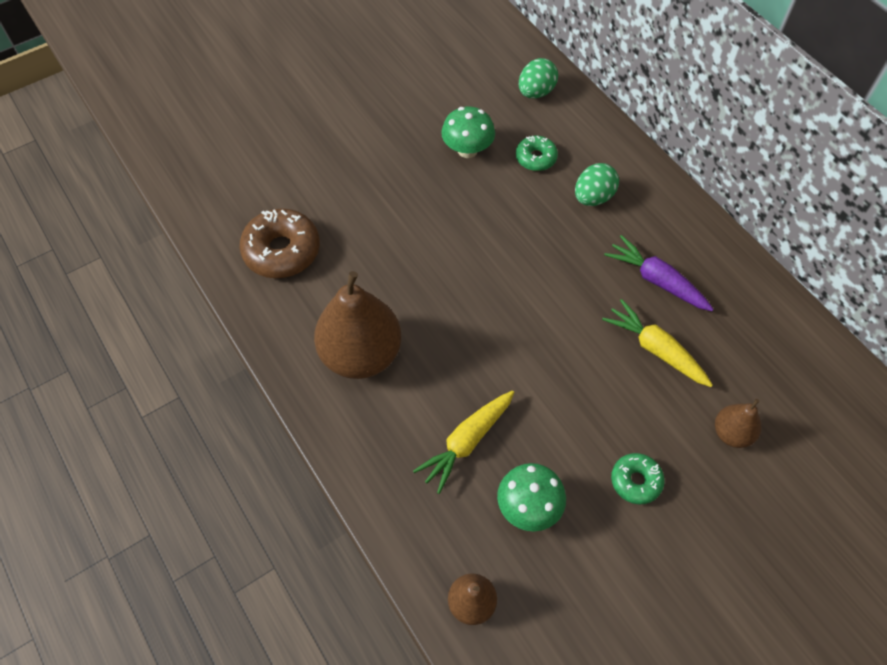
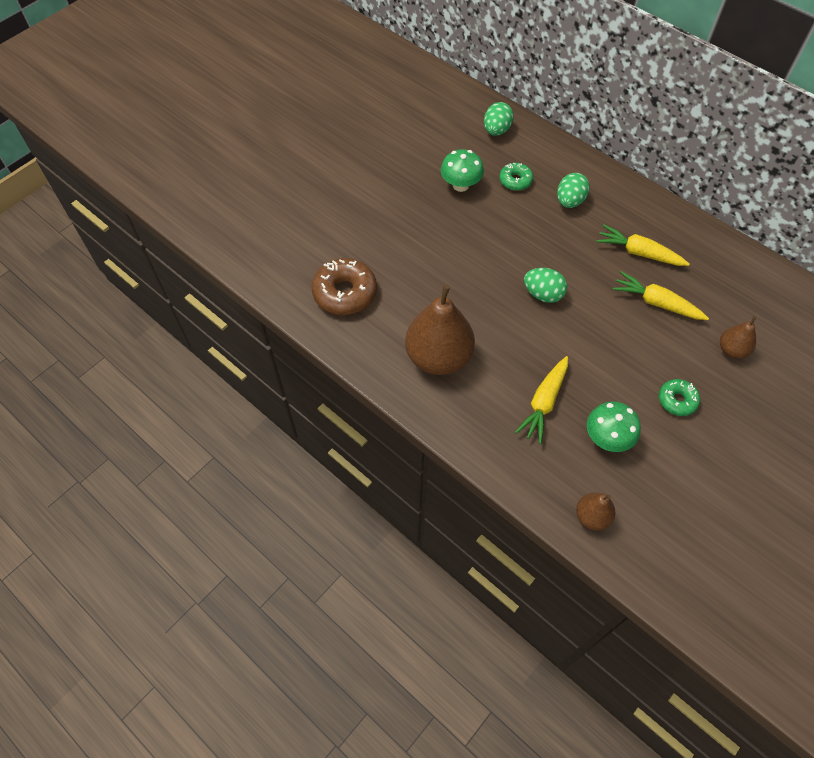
camera: 15 degrees left, 0 degrees up
(516, 306) = (543, 294): none -> green egg
(656, 280) = (638, 252): purple carrot -> yellow carrot

